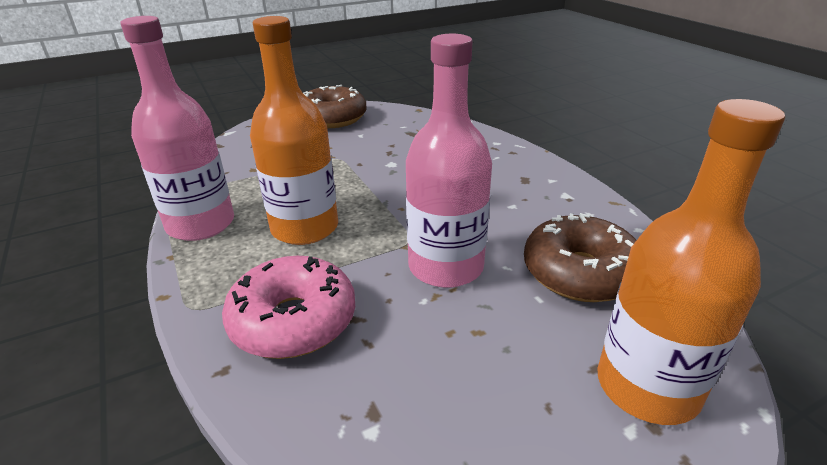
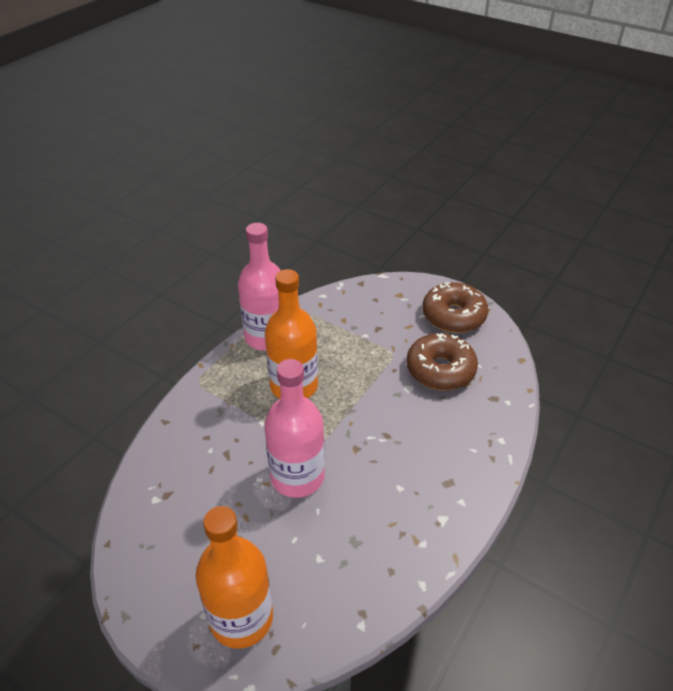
camera: 60 degrees right, 10 degrees up
(293, 321) = (210, 428): pink donut -> none
(580, 273) = (335, 556): brown donut -> brown donut (440, 370)

